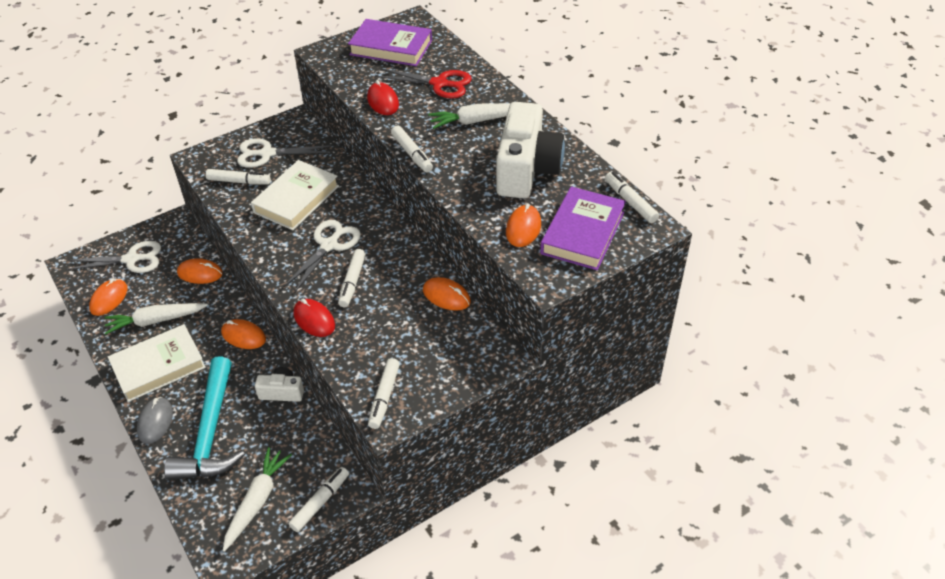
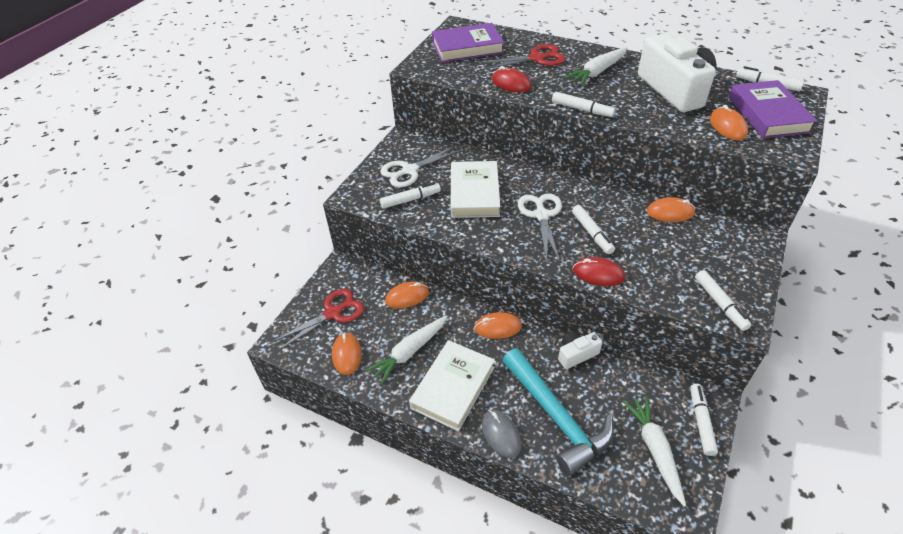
camera: 30 degrees left, 0 degrees up
(131, 259) = (333, 313): white scissors -> red scissors

